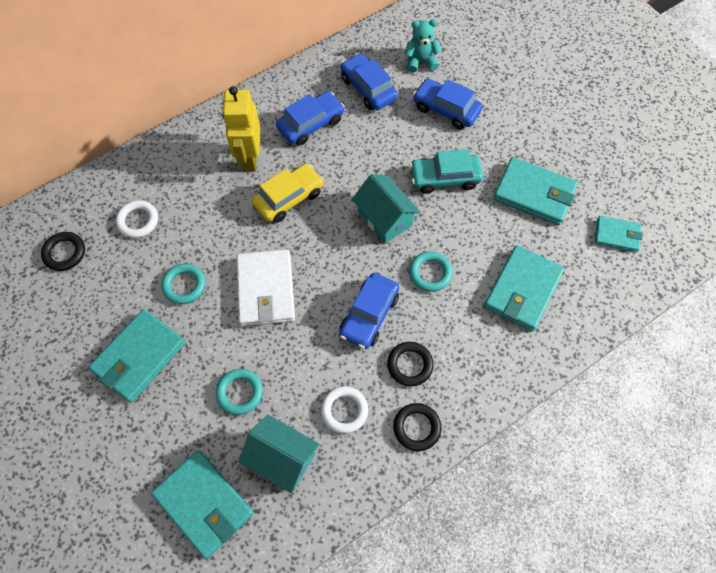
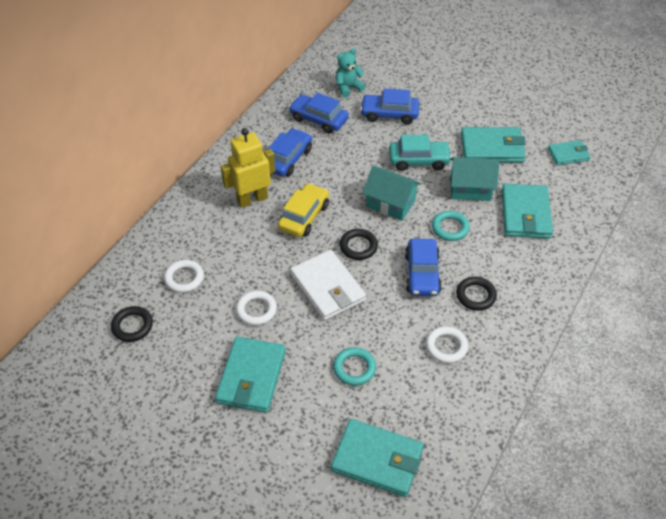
camera: 25 degrees left, 15 degrees down
(184, 285) = (256, 310): turquoise ring -> white ring
(250, 157) = (252, 199): yellow robot -> yellow robot turned 90 degrees clockwise
(282, 458) = (419, 400): turquoise house -> turquoise house (470, 189)
(417, 427) = (509, 335): black ring -> black ring (358, 246)
(444, 178) = (419, 160): turquoise car -> turquoise car turned 150 degrees counterclockwise

